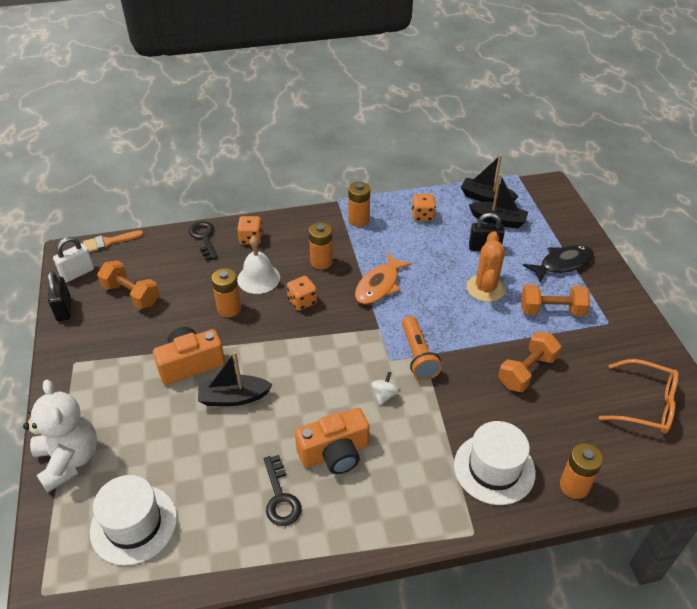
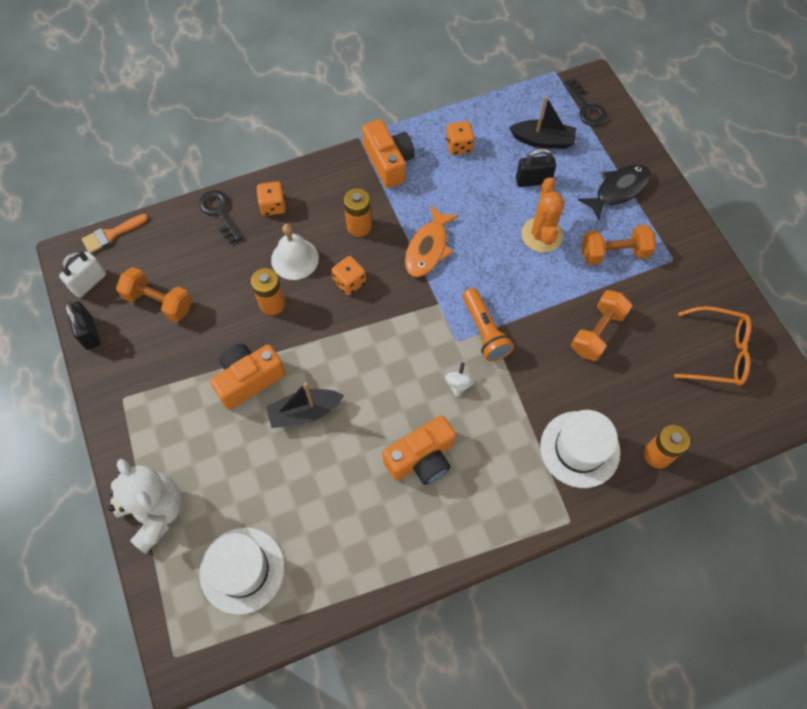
camera: 10 degrees left, 20 degrees up
(280, 497) = (379, 516): black key -> black key (586, 108)
(358, 220) = (388, 162): orange battery -> orange camera
(486, 198) = (525, 110): black boat -> none

